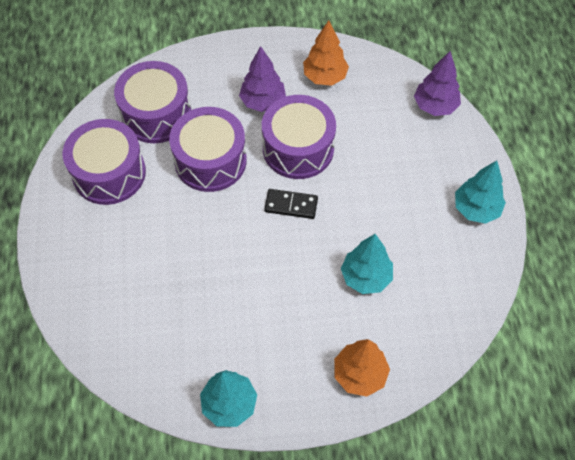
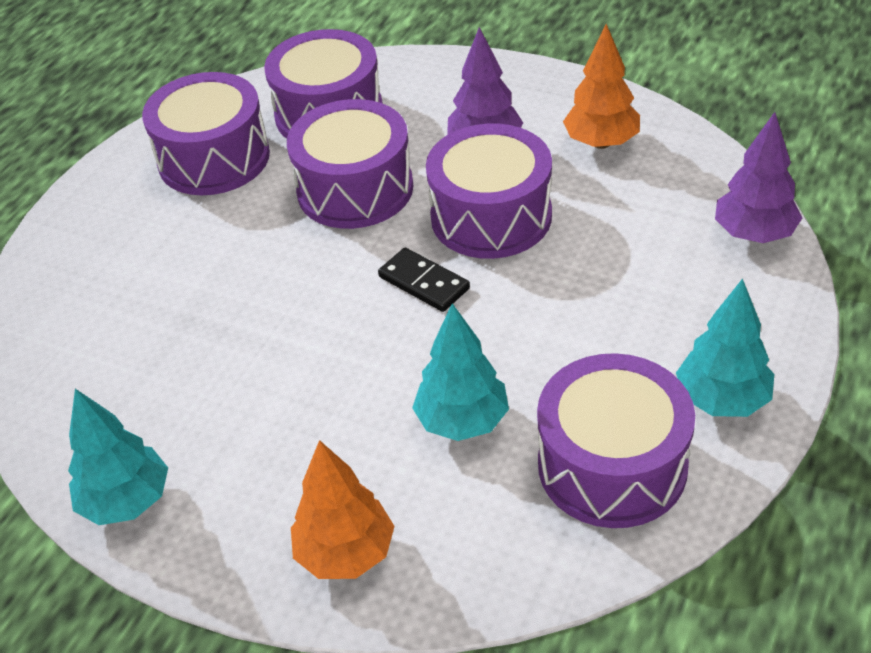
camera: 35 degrees right, 15 degrees down
(449, 267) = (612, 465): none -> purple drum

